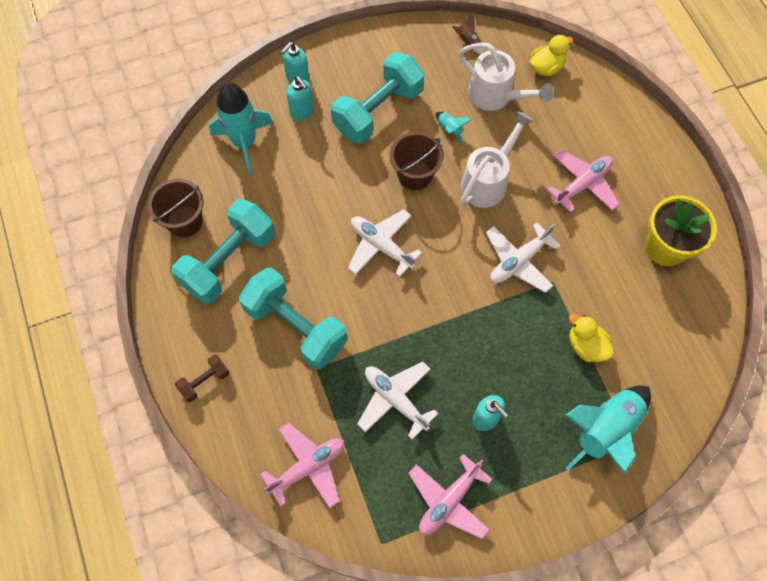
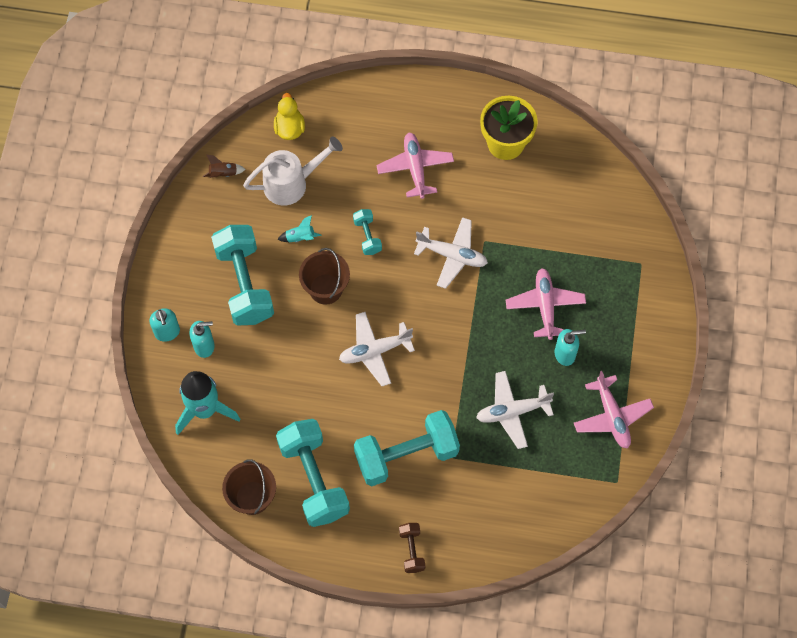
camera: 60 degrees left, 0 degrees up
(308, 467) = (529, 505): pink plane -> pink plane (545, 306)
(488, 181) = (367, 236): white watering can -> turquoise dumbbell
(518, 261) = (452, 255): white plane -> white plane turned 60 degrees counterclockwise
(586, 346) = (550, 249): yellow duck -> none
(605, 430) = (621, 276): turquoise rocket -> none

